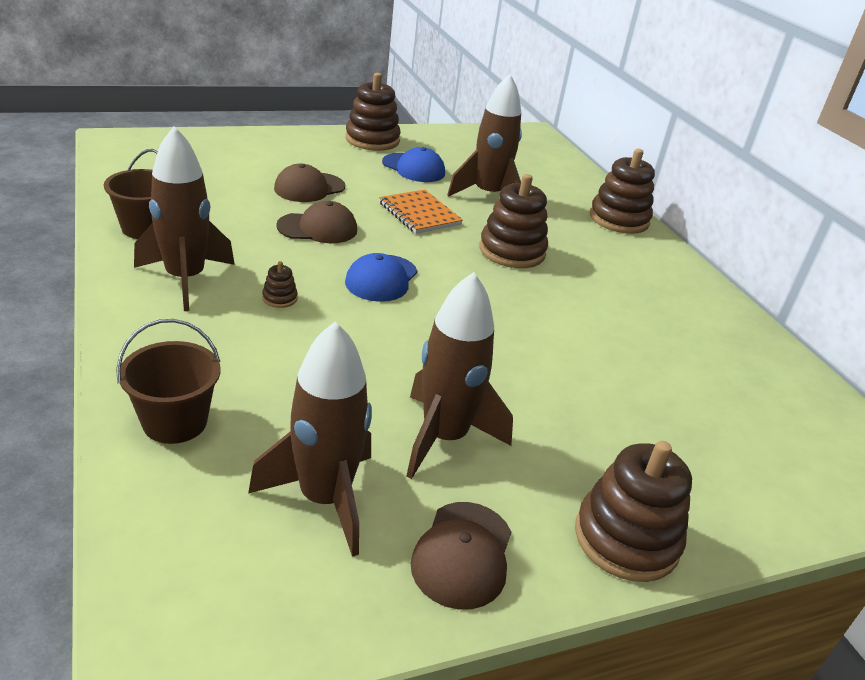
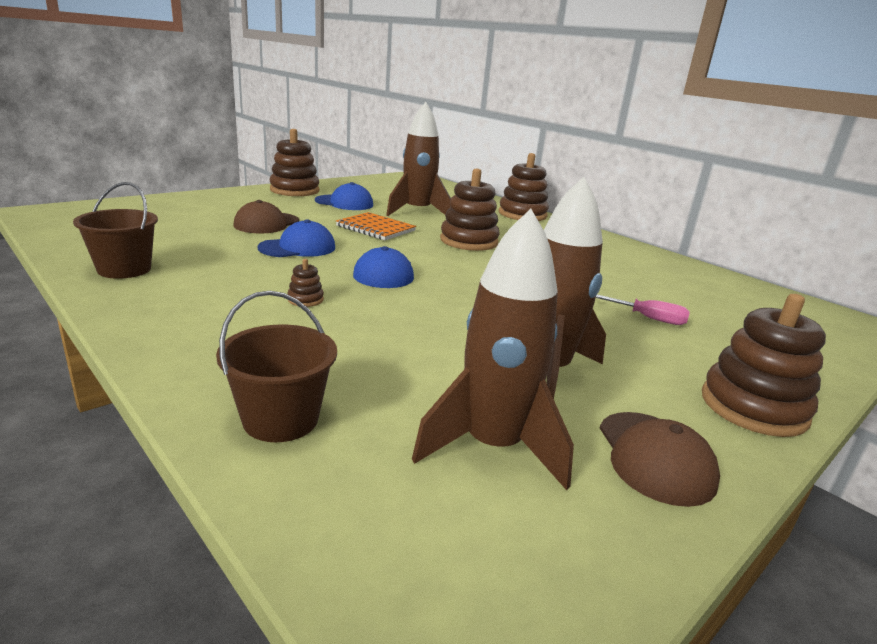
camera: 20 degrees left, 10 degrees down
(185, 279) = (198, 301): brown rocket -> none
(318, 228) = (298, 248): brown cap -> blue cap
(625, 404) = (648, 318): none -> pink screwdriver

